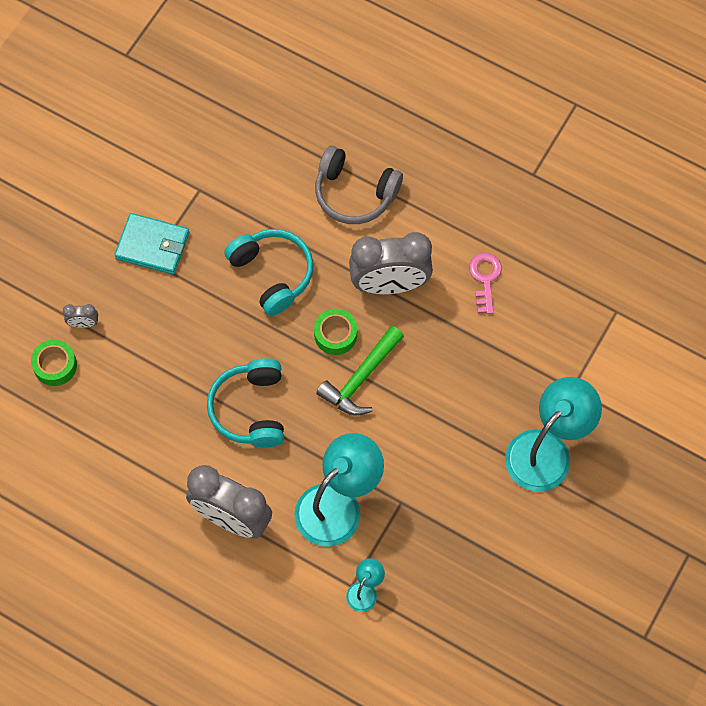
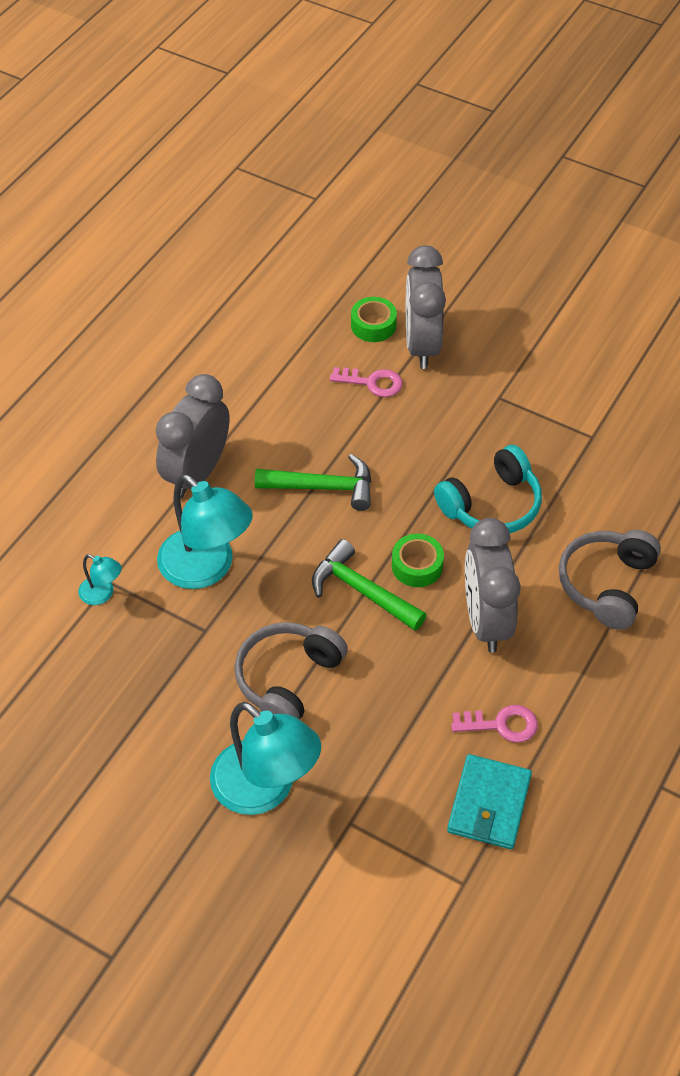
camera: 90 degrees right, 15 degrees down
(83, 323) = (422, 345): grey clock -> grey clock, size x2.45
(128, 367) = (372, 382): none -> pink key
(152, 246) = (518, 398): turquoise wallet -> turquoise wallet (489, 804)
(250, 409) = (323, 487): turquoise headphones -> green hammer
(447, 435) = (288, 679): none -> grey headphones

